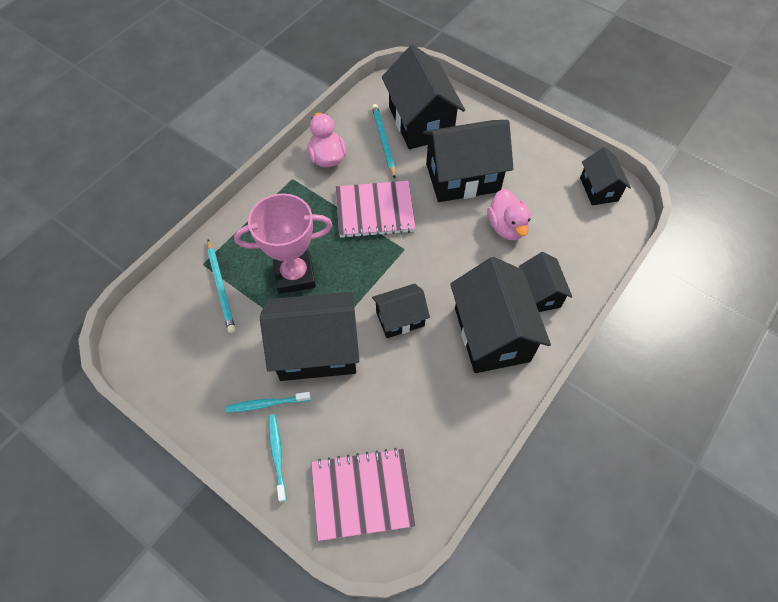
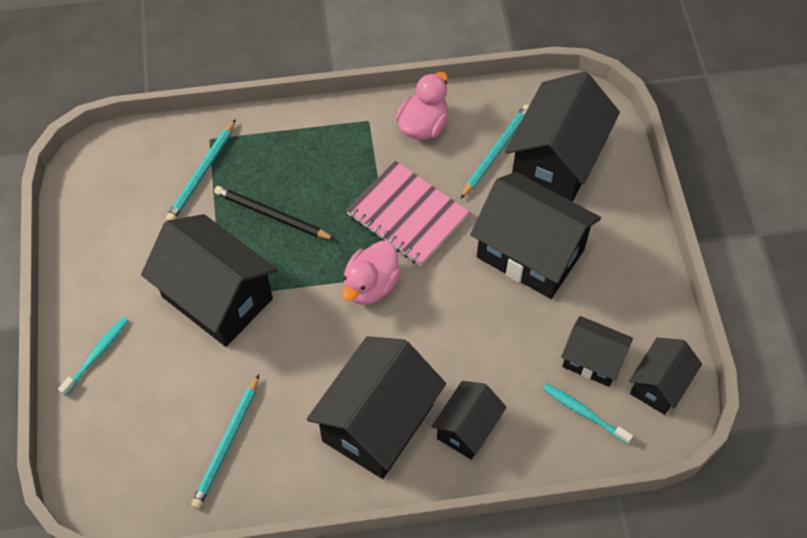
camera: 45 degrees right, 0 degrees up
(266, 404) = (132, 306): turquoise toothbrush -> turquoise toothbrush (584, 413)
(295, 275) = (271, 215): pink trophy -> black pencil
(362, 494) = (123, 447): pink notebook -> none
(400, 318) = (315, 334): black house -> black house (592, 360)
(423, 428) = (227, 444): none -> turquoise pencil
(506, 227) = (514, 339): pink duck -> pink duck (371, 285)

